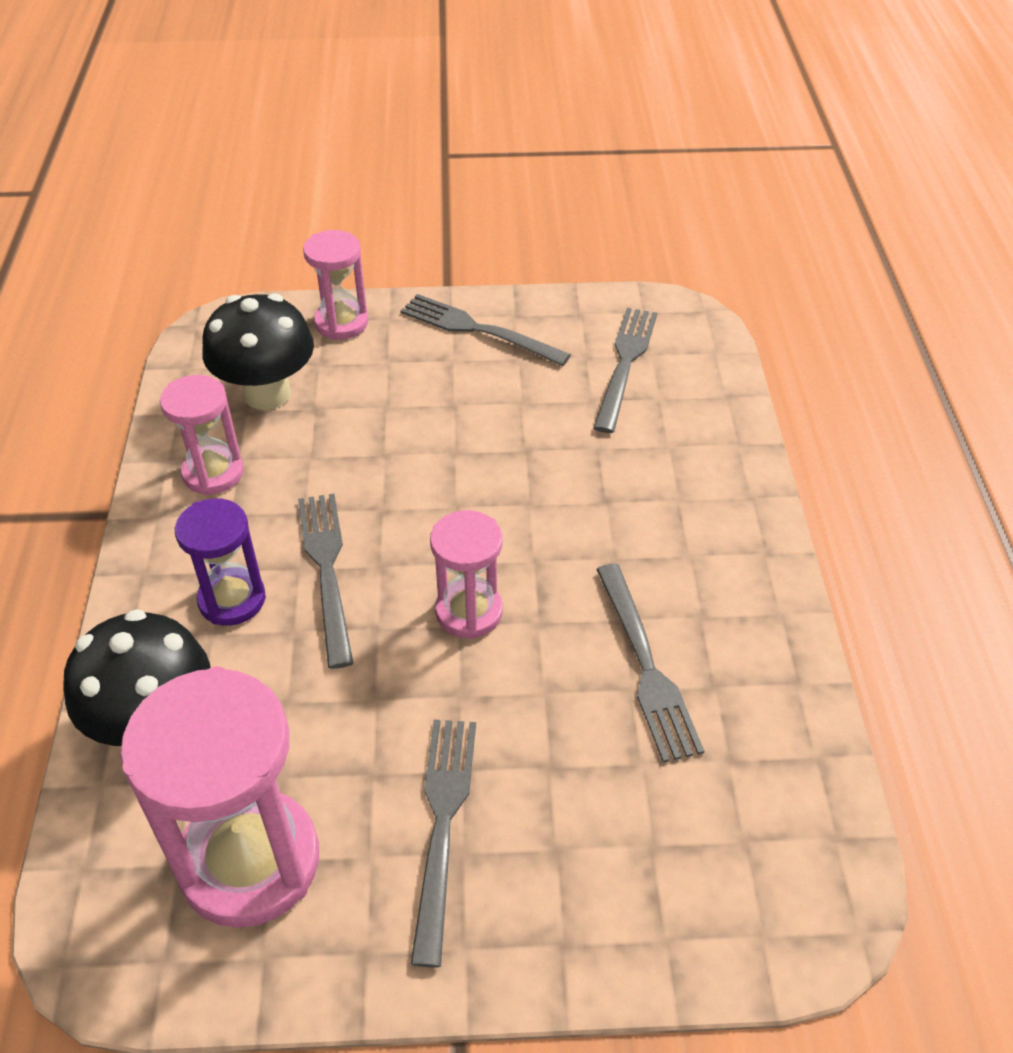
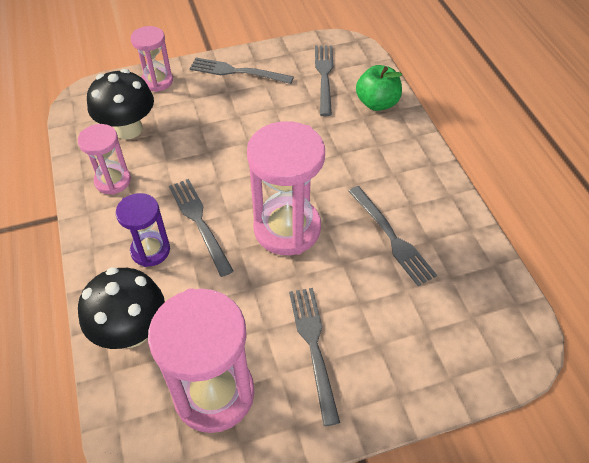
camera: 15 degrees left, 5 degrees up
(469, 612) = (287, 228): pink hourglass -> pink hourglass, size x1.76
(702, 427) = (377, 103): none -> green apple

